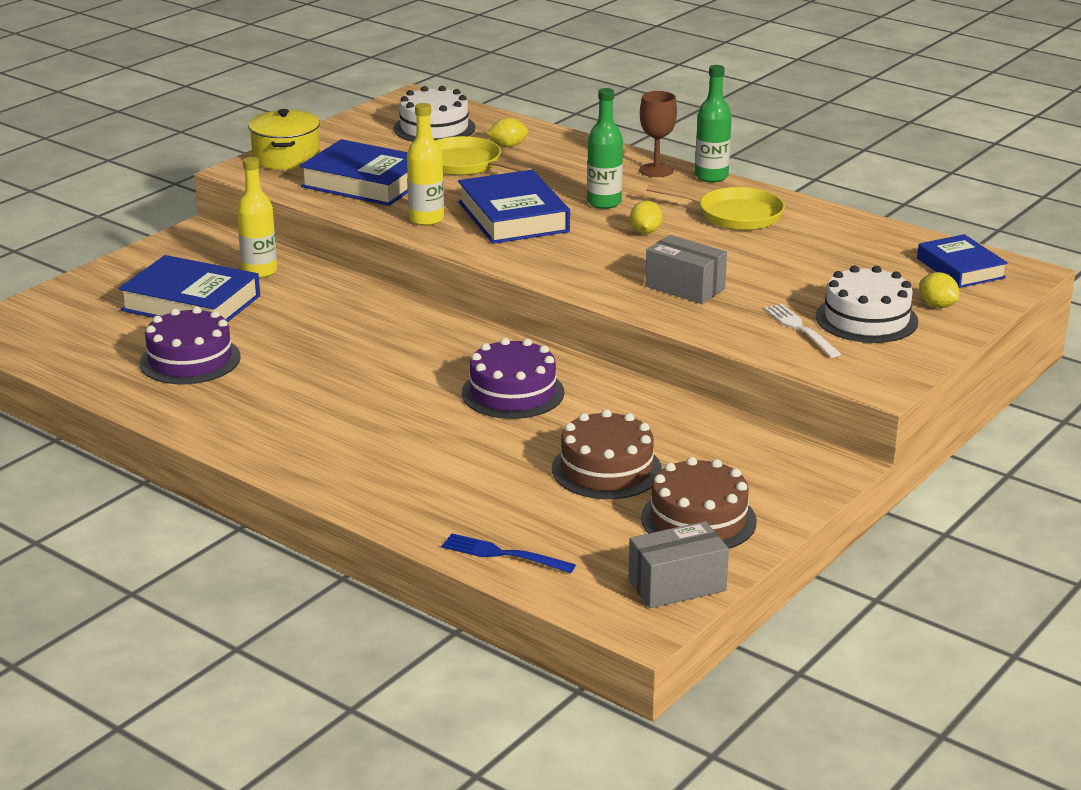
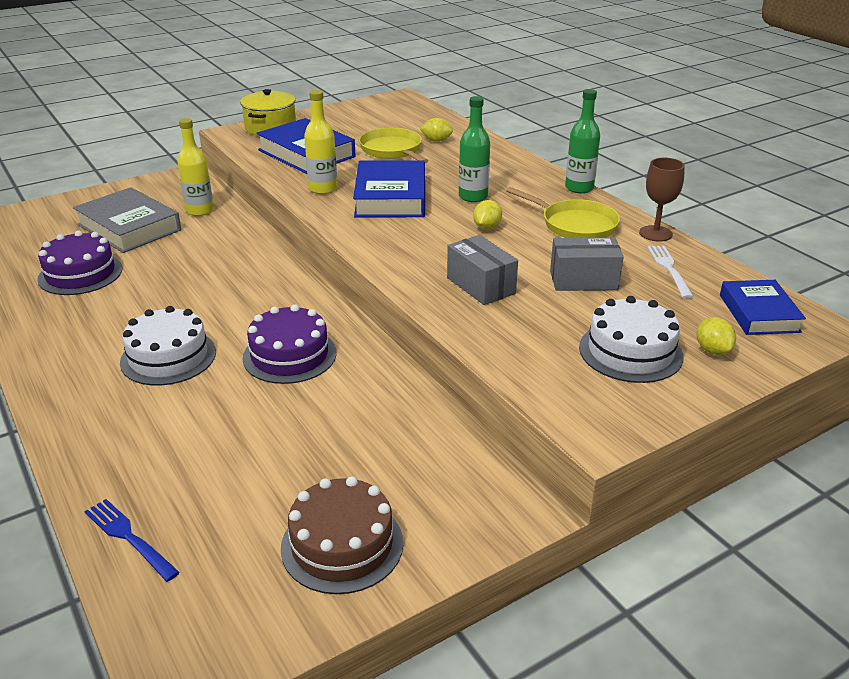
camera: 20 degrees right, 5 degrees up
(191, 303) = (129, 227): blue book -> grey book
(434, 128) = (394, 120): white cake -> white cake (168, 357)
(606, 469) = (303, 458): brown cake -> none
(656, 170) = (537, 176): brown goblet -> brown goblet (655, 233)
(677, 585) = (256, 631): grey box -> grey box (583, 280)
(800, 329) = (557, 350): white fork -> white fork (669, 269)

